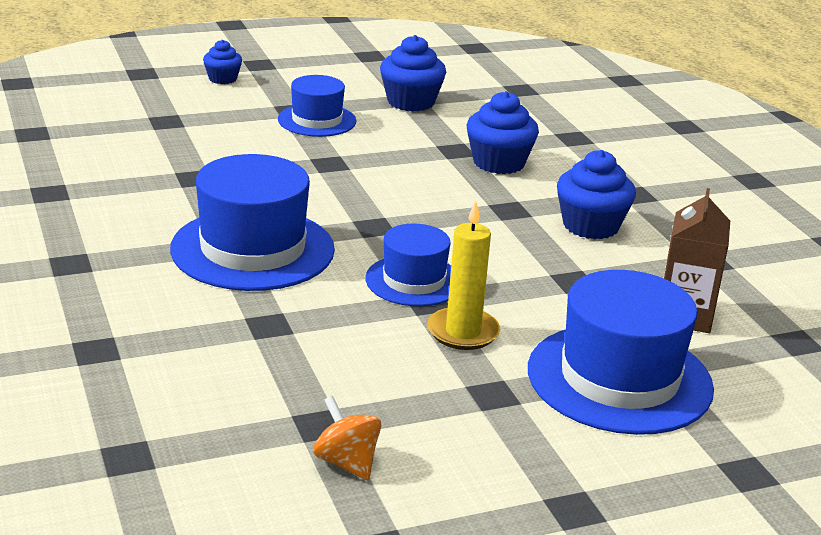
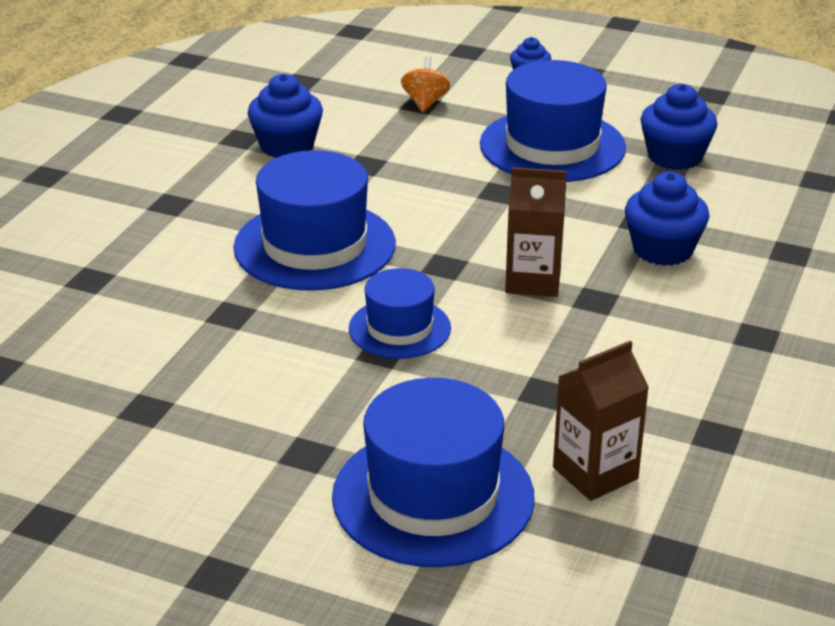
camera: 45 degrees right, 5 degrees up
(317, 120) = (552, 146): blue hat -> blue hat, size x1.71
(346, 462) = (118, 448): orange spinning top -> orange spinning top (425, 102)
(450, 213) = (533, 281): none -> brown carton
(463, 332) = (367, 391): yellow candle -> none
(590, 226) = (650, 348): blue cupcake -> blue cupcake (287, 146)

